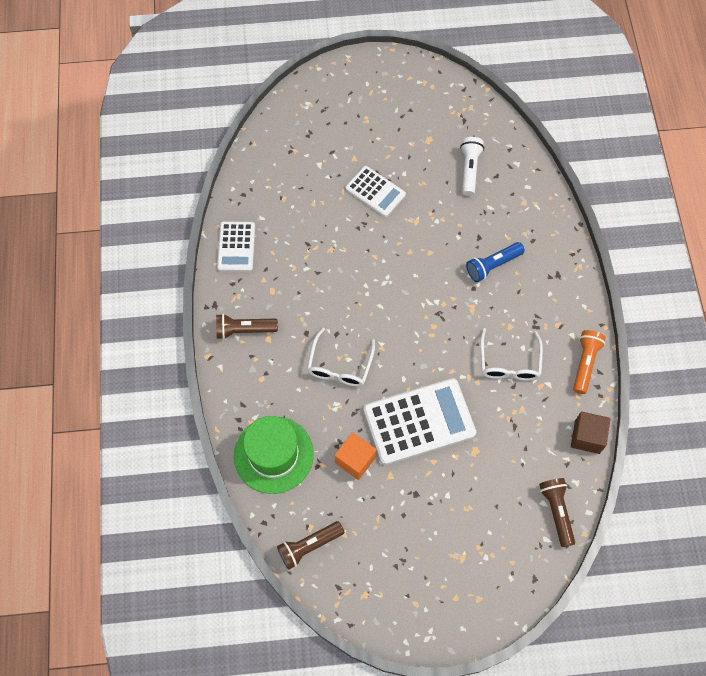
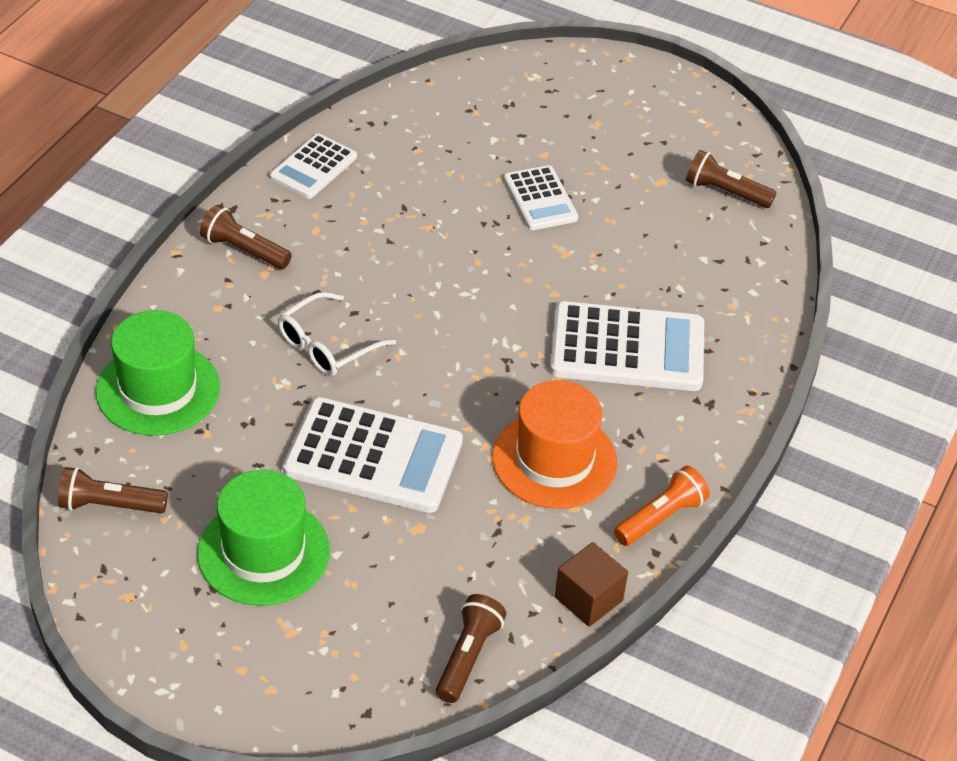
camera: 30 degrees right, 20 degrees down
(355, 460) = (253, 450): orange cube -> none
(411, 520) = (263, 552): none -> green hat
(467, 126) = (725, 192): none -> brown flashlight
(469, 169) = (688, 237): white flashlight -> none
(492, 265) = (627, 348): blue flashlight -> white calculator
(509, 362) = (554, 460): white glasses -> orange hat

